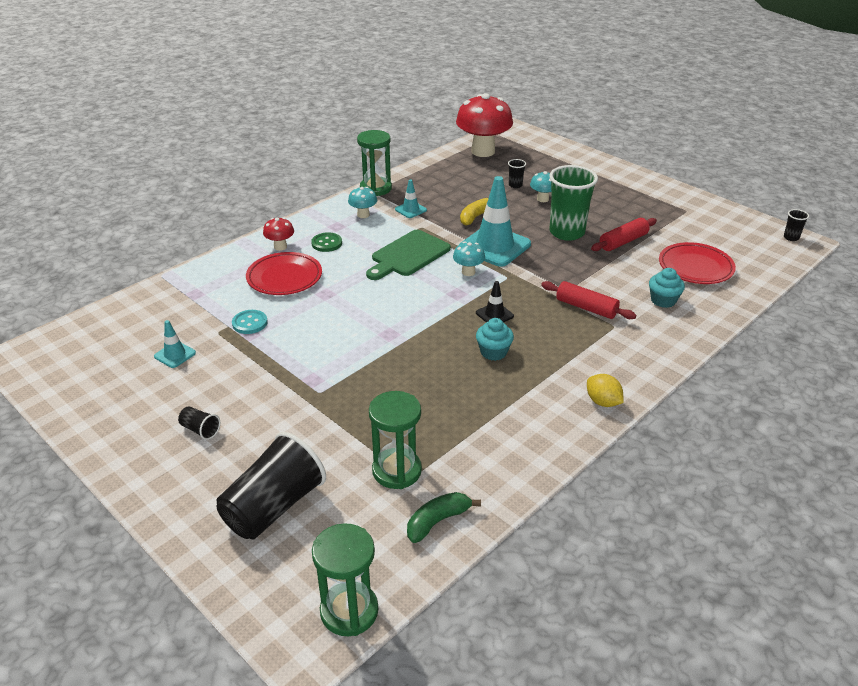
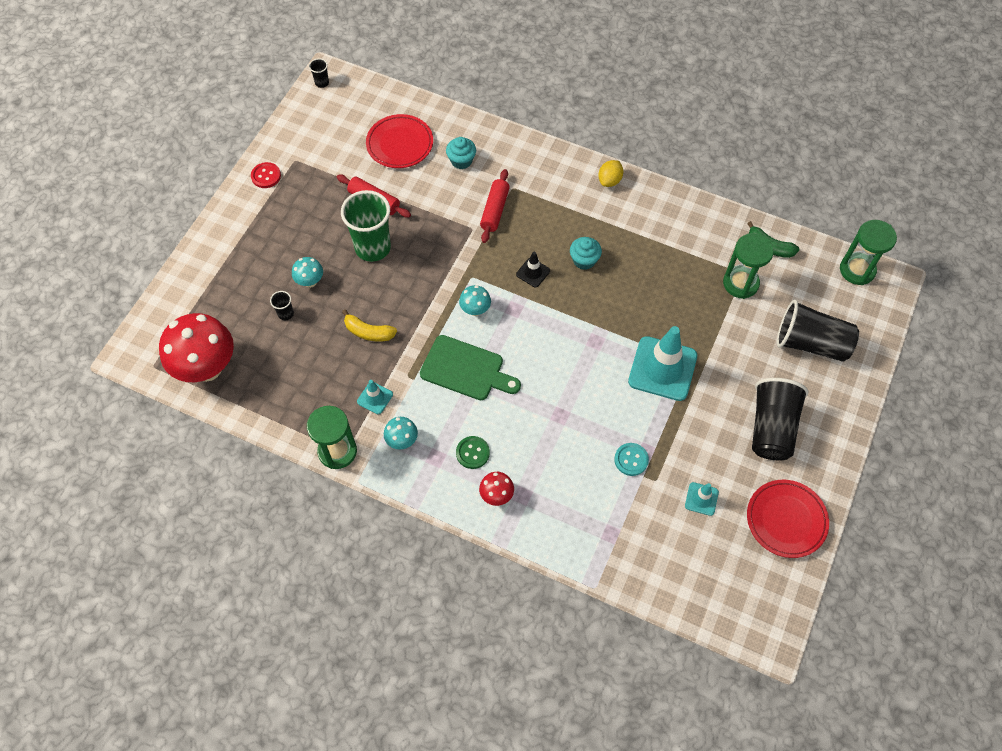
camera: 110 degrees left, 25 degrees up
(200, 430) = (771, 428): black cup -> black cup, size x2.35
(284, 278) = (549, 464): red plate -> red plate (786, 520)
(494, 246) = (421, 301): turquoise traffic cone -> turquoise traffic cone (662, 369)
(670, 195) = (266, 176): none -> red button

